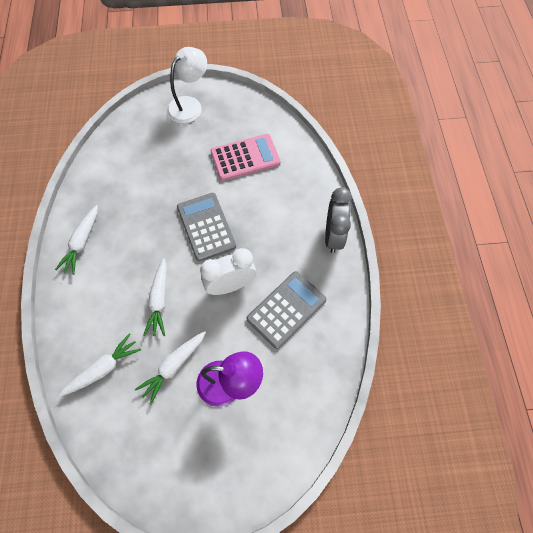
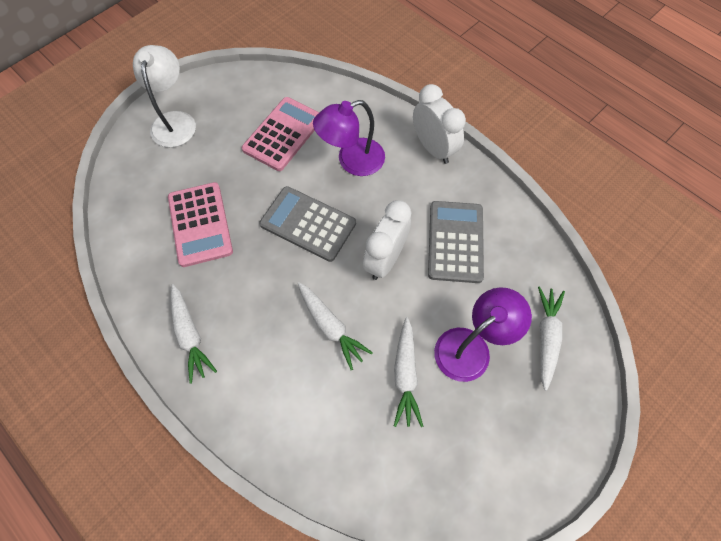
camera: 40 degrees left, 0 degrees up
(103, 369) = (339, 437): white carrot -> white carrot (546, 338)
(146, 180) = (200, 224): none -> pink calculator
(271, 206) = (352, 161): none -> purple lamp
(333, 236) = (433, 148): grey clock -> white clock

